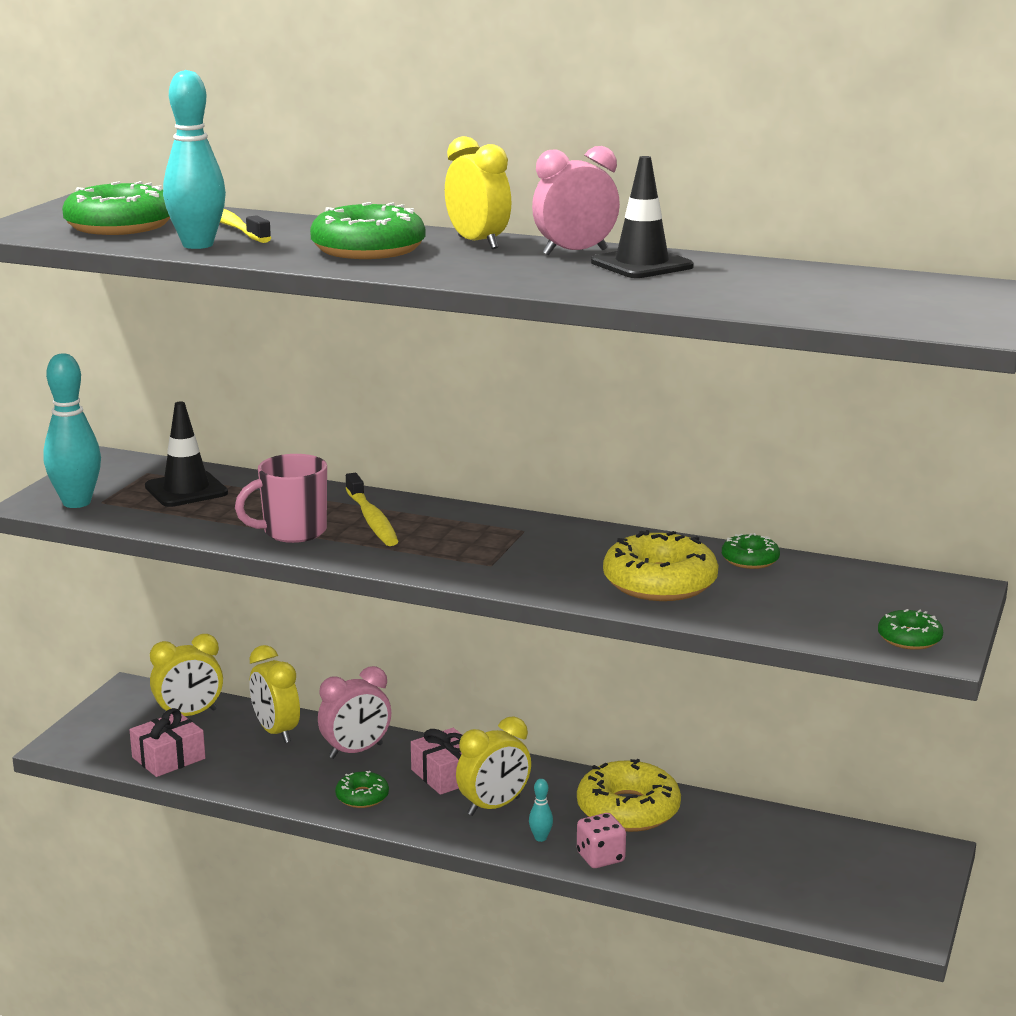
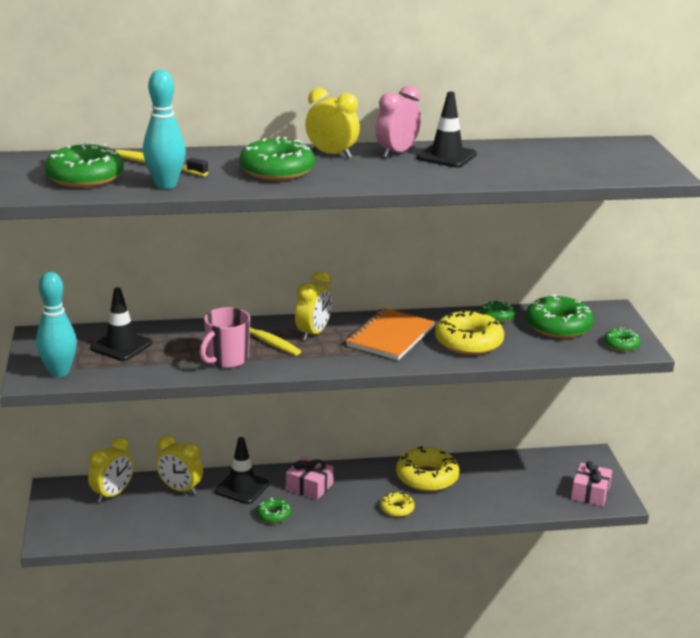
camera: 30 degrees left, 5 degrees up
(168, 758) = (129, 526): pink gift -> pink gift (590, 493)
(356, 751) = (242, 487): pink clock -> black traffic cone
(494, 806) = (354, 498): yellow clock -> yellow clock (313, 333)
(540, 838) = (397, 509): turquoise bowling pin -> yellow donut
(551, 552) = (390, 337): none -> orange notebook
(600, 857) = (438, 510): pink dice -> none
(834, 592) = (558, 326): none -> green donut

